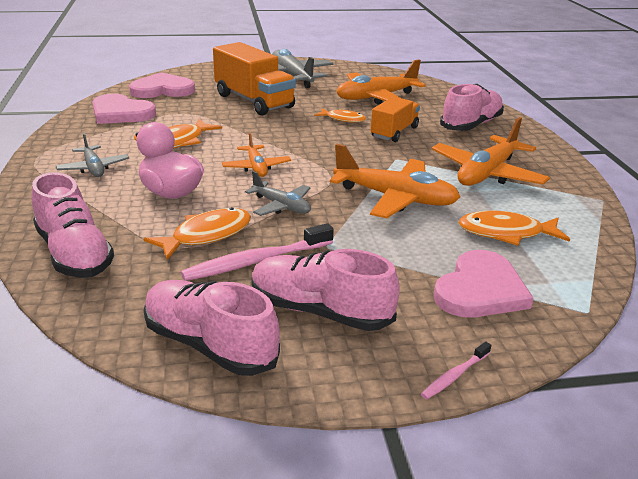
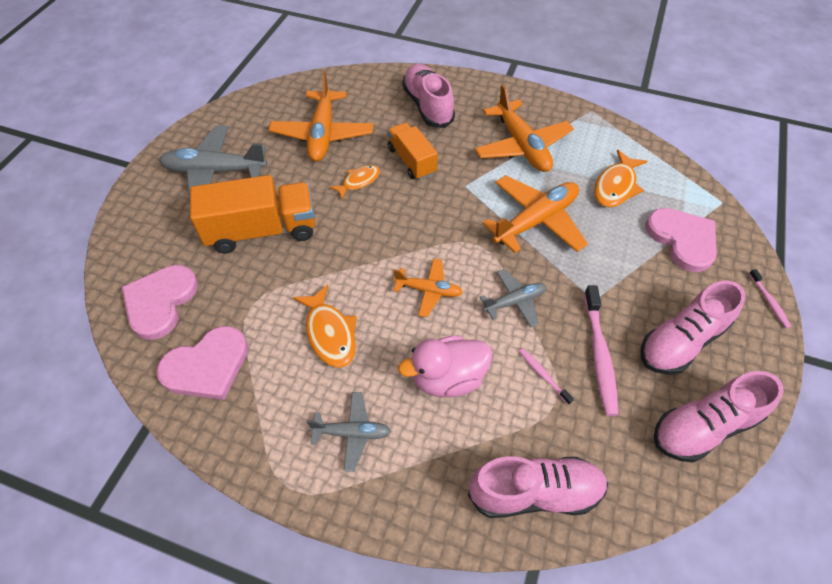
camera: 60 degrees left, 25 degrees up
(207, 235) = (543, 375): orange fish -> pink toothbrush

